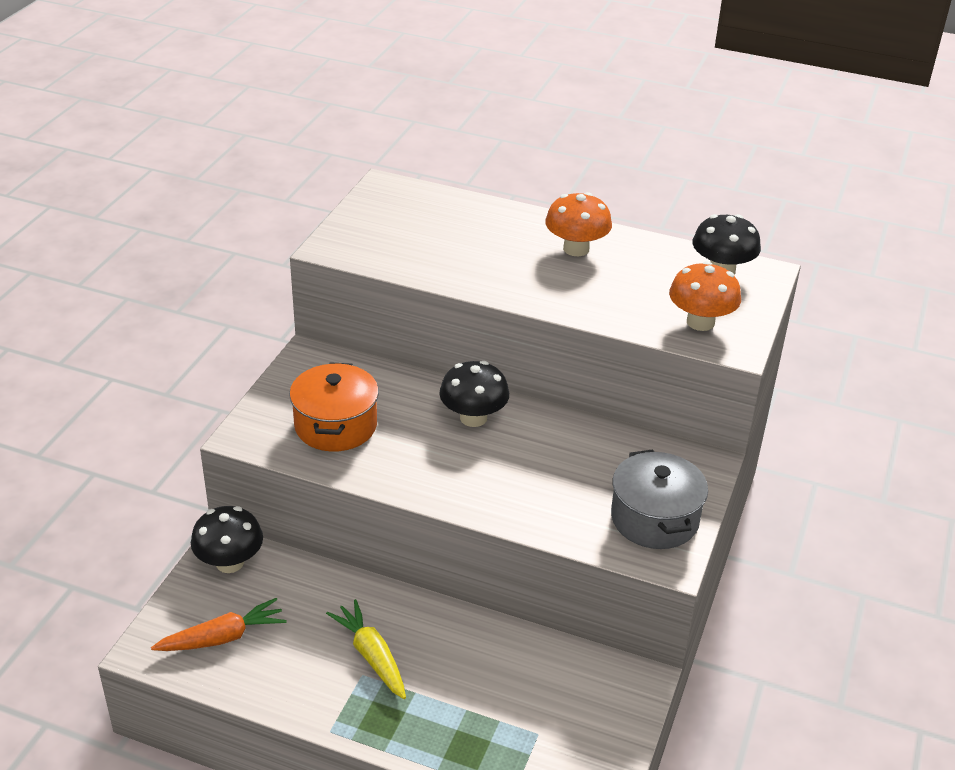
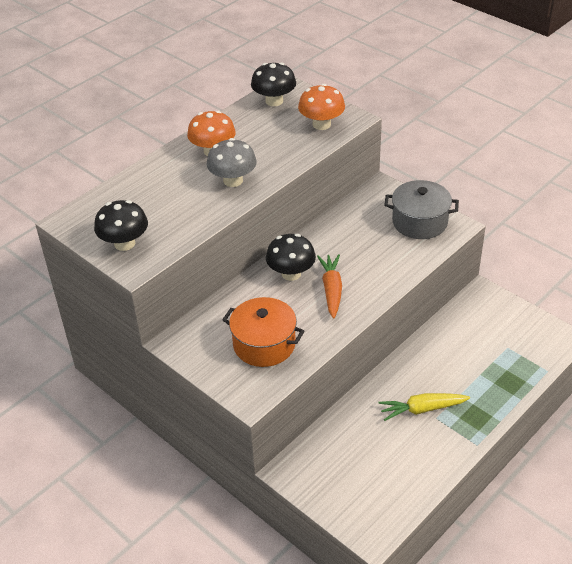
camera: 65 degrees left, 5 degrees up
(222, 637) = (377, 487): orange carrot -> orange carrot (331, 290)
(230, 562) = (305, 469): black mushroom -> black mushroom (124, 243)
(527, 277) = (233, 180): none -> grey mushroom

